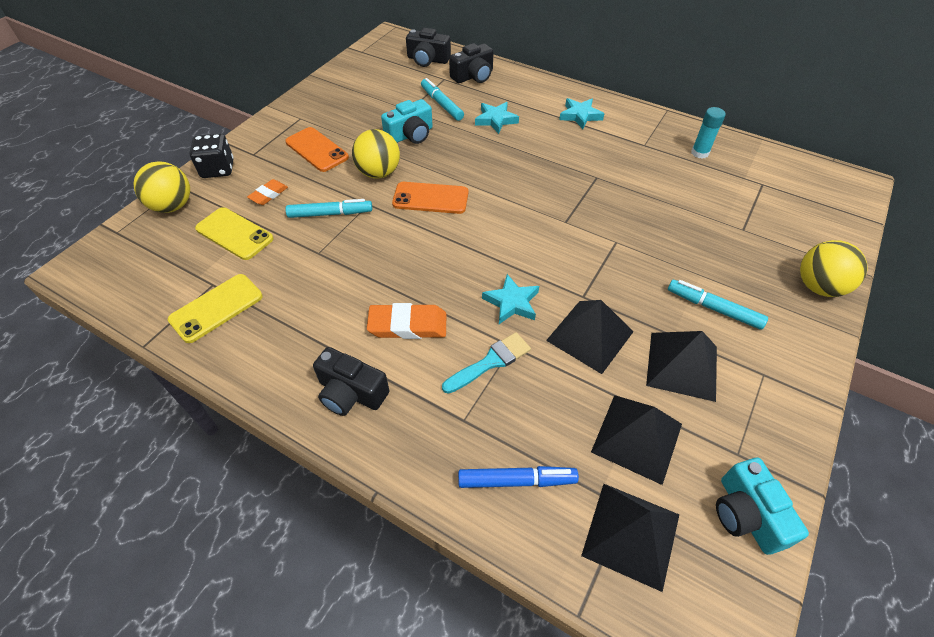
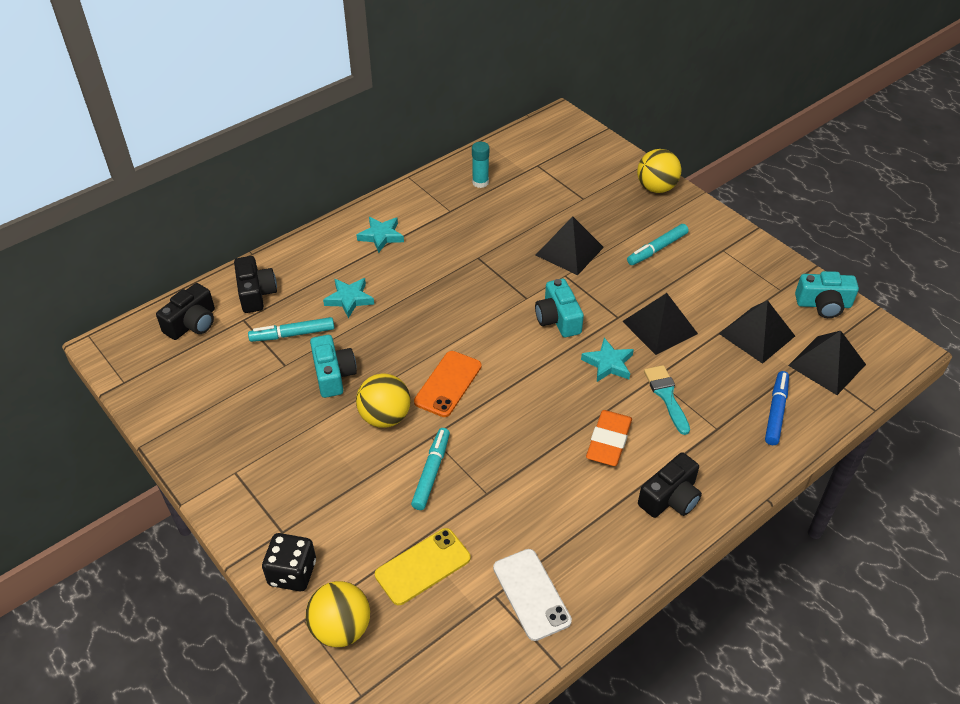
camera: 70 degrees left, 5 degrees down
(216, 308) = (531, 594): yellow phone -> white phone
(268, 194) = (370, 525): orange eraser -> none
(317, 150) = (311, 465): orange phone -> none
(551, 250) = (558, 319): none -> turquoise camera
(682, 366) = (703, 287): black pyramid -> black pyramid (569, 251)

